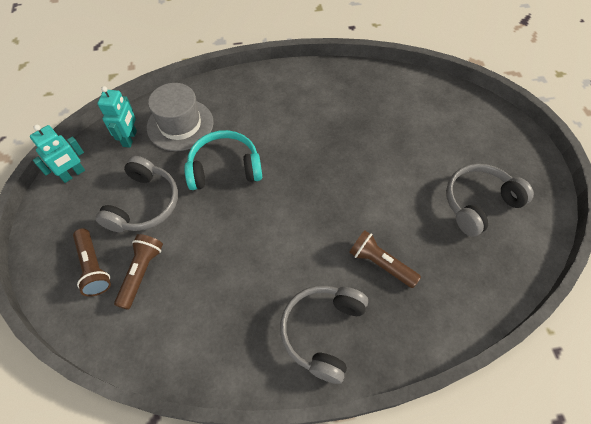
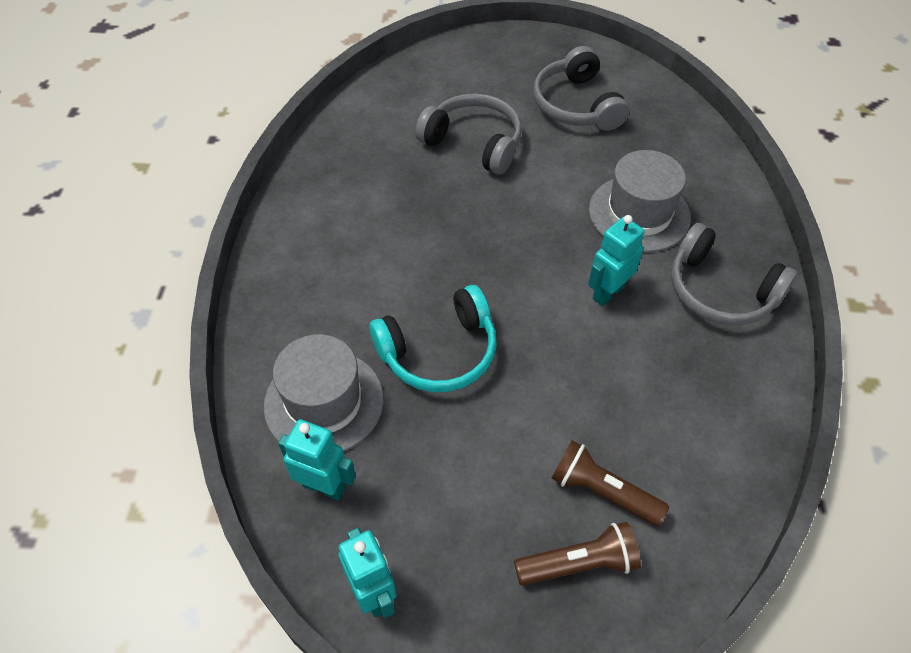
camera: 75 degrees left, 5 degrees down
(144, 204) = (475, 476): grey headphones -> grey headphones (474, 143)
(224, 168) = (439, 352): turquoise headphones -> turquoise headphones turned 120 degrees counterclockwise
(297, 253) = (607, 292): none -> turquoise robot
(380, 264) = (639, 213): brown flashlight -> grey hat

